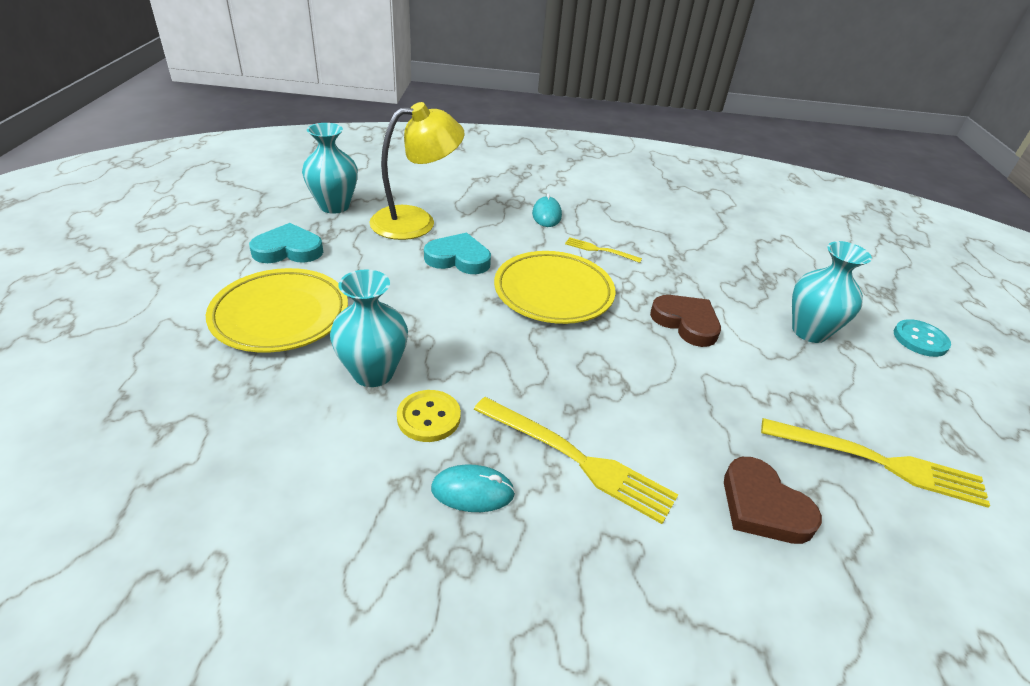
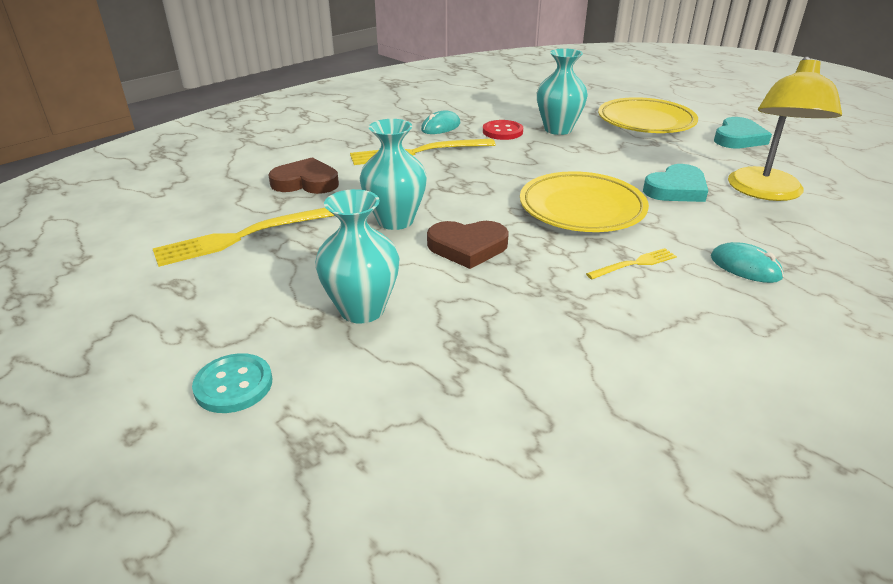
camera: 135 degrees right, 5 degrees down
(334, 206) = (818, 168): turquoise vase -> turquoise vase (395, 221)
(429, 417) = (502, 132): yellow button -> red button

